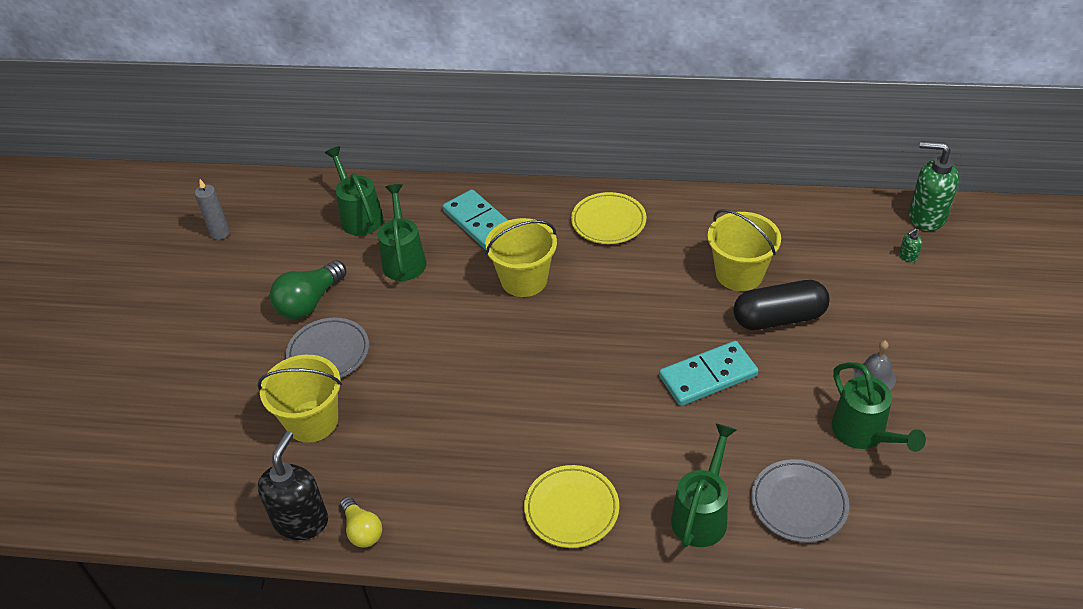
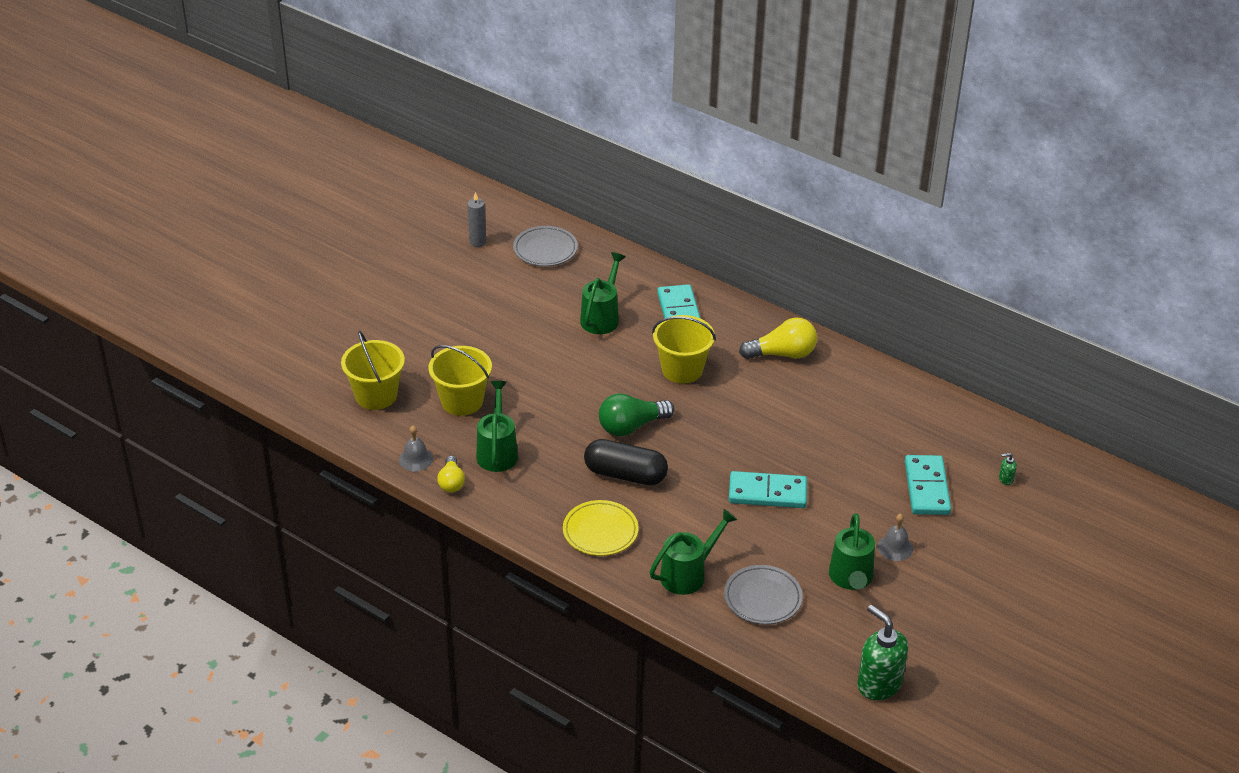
camera: 25 degrees right, 5 degrees down
(301, 520) = (415, 459): black soap dispenser -> grey bell
(310, 302) = (511, 320): green light bulb -> green light bulb (631, 426)
(328, 353) = (502, 361): grey plate -> grey plate (545, 249)
(359, 216) = (590, 271): green watering can -> green watering can (497, 451)
(608, 222) = (782, 354): yellow plate -> yellow light bulb
(739, 274) = (854, 434): yellow bucket -> yellow bucket (376, 395)
(779, 318) = (857, 478): black capsule -> black capsule (625, 475)
(849, 298) = (927, 488): none -> turquoise domino
(926, 217) = (1052, 457): green soap dispenser -> green soap dispenser (879, 684)

